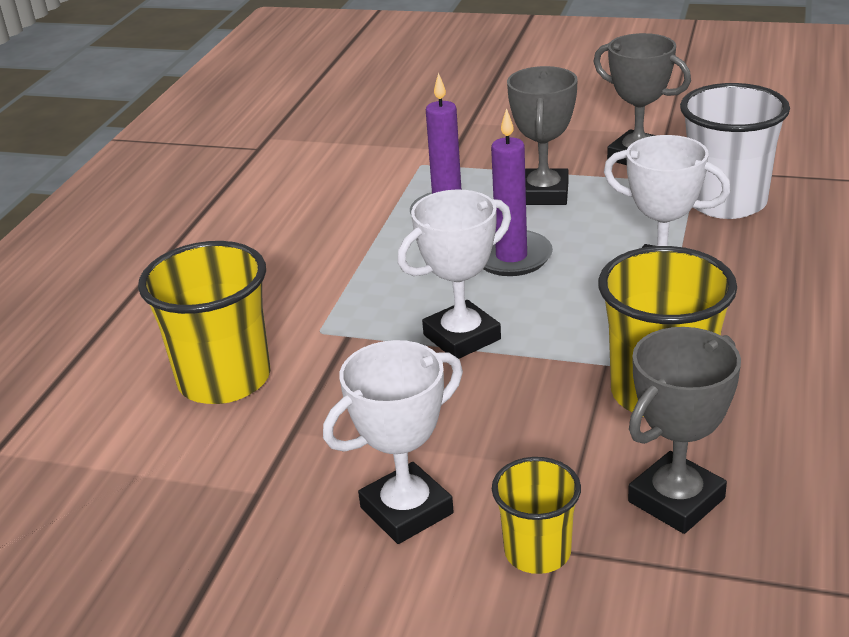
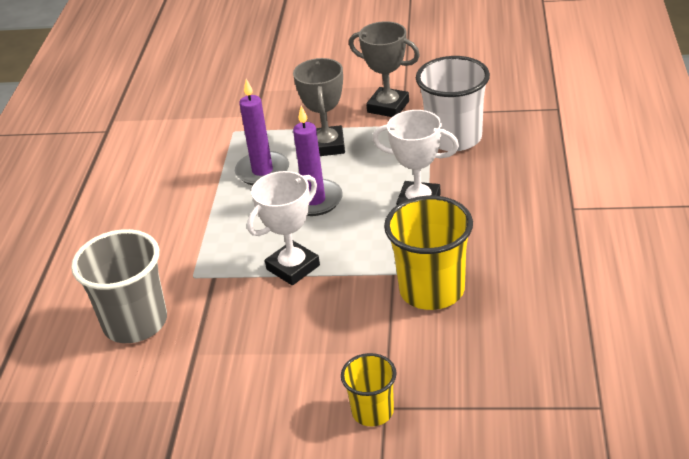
camera: 10 degrees left, 5 degrees up
(224, 379) = (135, 323): yellow cup -> grey cup
(406, 510) = (283, 397): white trophy -> none
(676, 500) = (452, 363): grey trophy -> none

